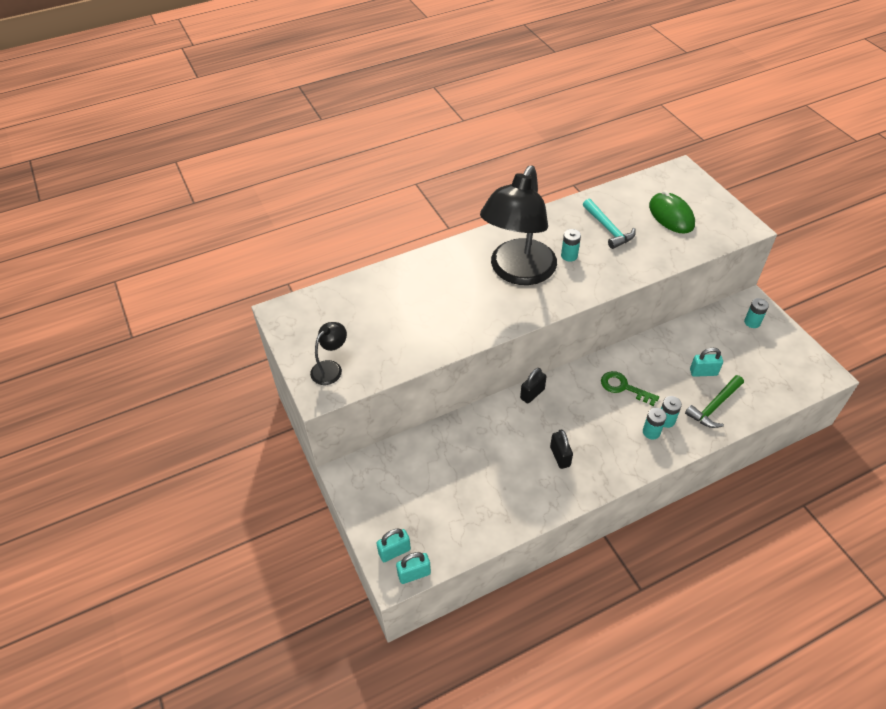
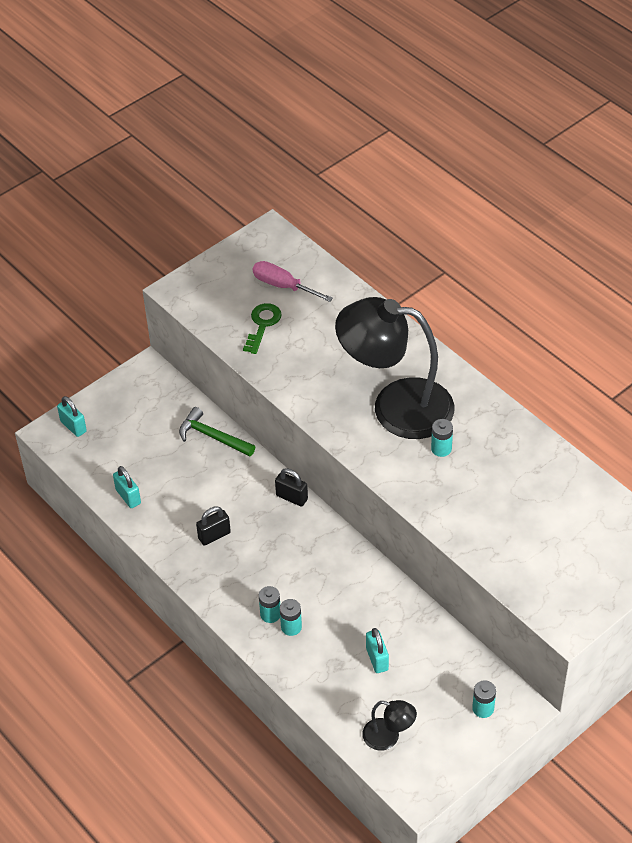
camera: 75 degrees right, 0 degrees up
(331, 368) = (209, 289): black lamp -> black lamp (388, 737)
(352, 315) = (283, 286): none -> pink screwdriver
(414, 574) = (54, 446): turquoise padlock -> turquoise padlock (128, 497)
(608, 229) = (505, 480): turquoise hammer -> none
(623, 387) = (328, 581): green key -> green key (262, 325)
(671, 216) = (557, 542): green mouse -> none
(714, 406) = (327, 673): green hammer -> green hammer (213, 437)

